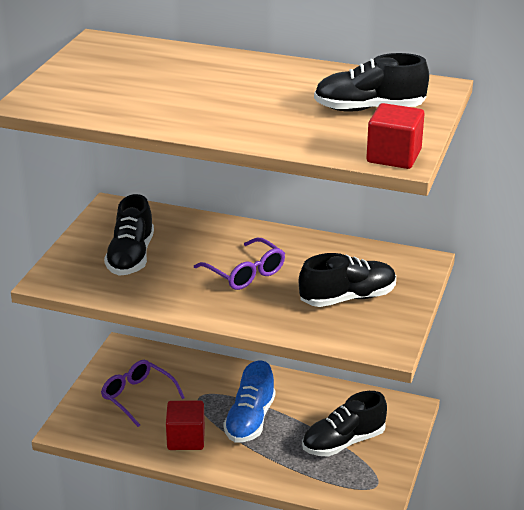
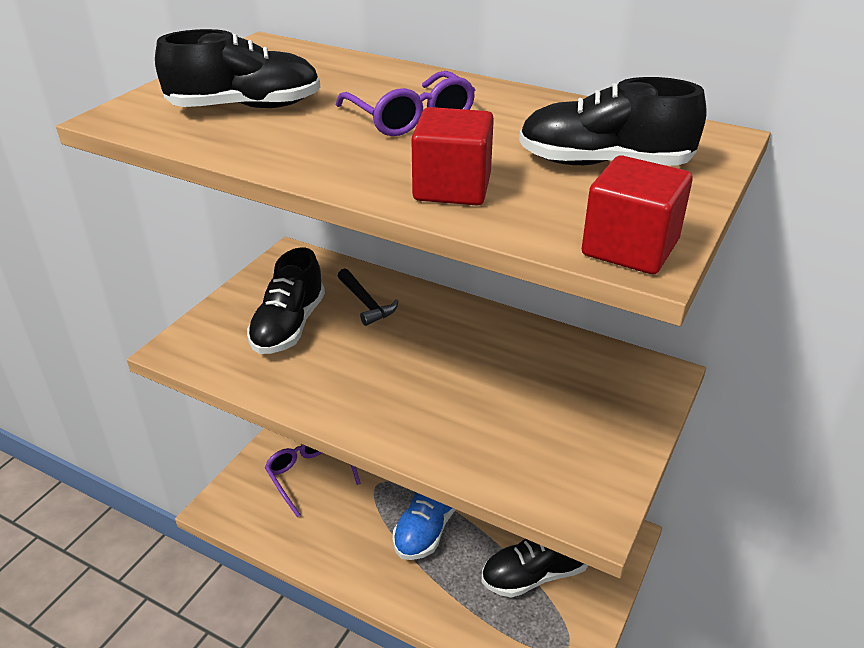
camera: 10 degrees right, 5 degrees up
(186, 235) = (366, 303): none -> black hammer
(186, 439) = (348, 541): red cube -> red cube (452, 188)
(245, 273) = (423, 366): purple glasses -> purple glasses (411, 118)
(347, 298) = (549, 421): black shoe -> black shoe (245, 107)

